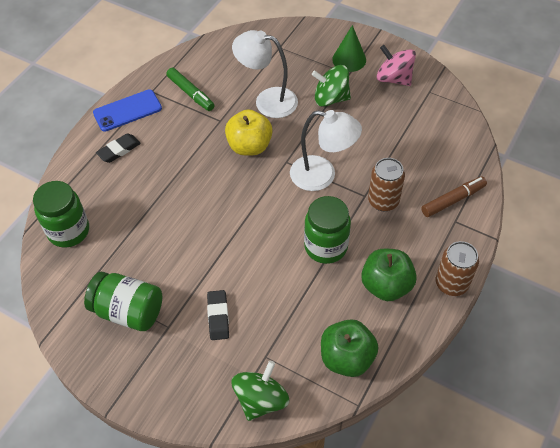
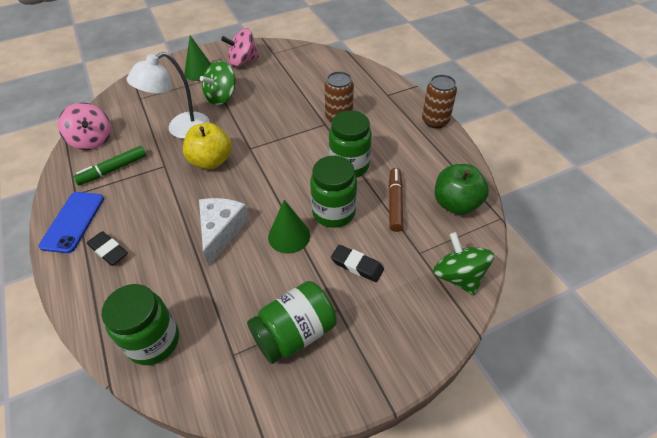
camera: 55 degrees left, 5 degrees down
(119, 150) = (108, 250): black eraser -> black eraser turned 45 degrees counterclockwise
(184, 204) = (221, 231): none -> white cheese
(190, 93) = (113, 170): green marker -> green marker turned 150 degrees clockwise
(209, 57) = (92, 140): none -> pink spinning top
(213, 251) = (289, 236): none -> green cone
(261, 267) = (334, 212): none -> green jar
(322, 176) = (284, 136): white lamp -> none
(386, 285) = (410, 152): green apple -> none
(453, 200) = (370, 87): brown marker -> brown marker (395, 203)

